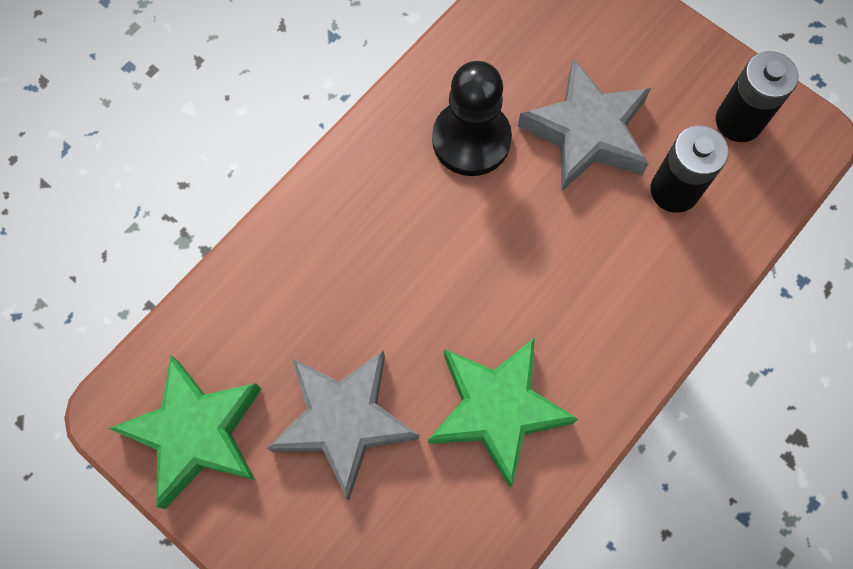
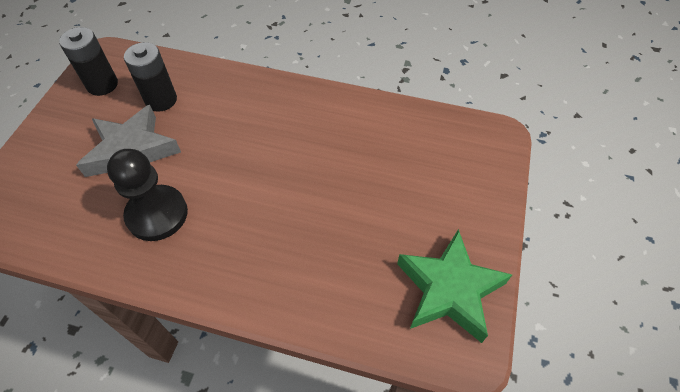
camera: 115 degrees left, 15 degrees down
(344, 421) = (389, 207): grey star -> none
(497, 410) = (338, 136): green star -> none

